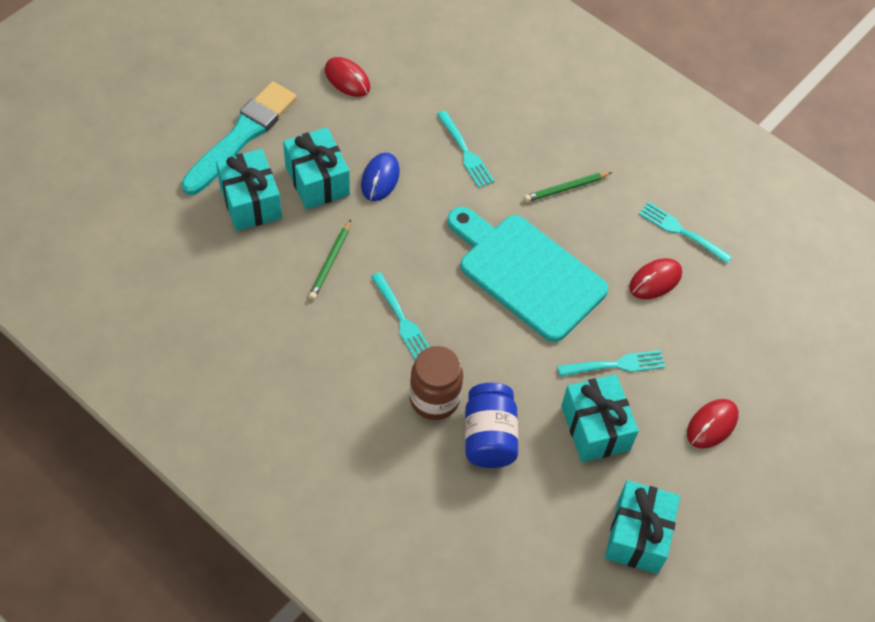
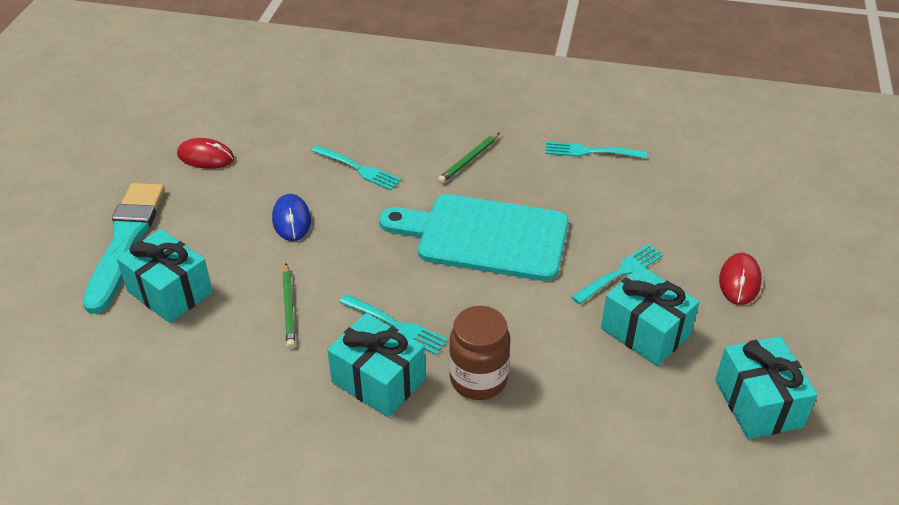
camera: 25 degrees left, 15 degrees down
(317, 180) = (229, 246): turquoise gift -> turquoise gift (378, 380)
(489, 437) = (556, 386): blue jar -> none
(655, 280) = (599, 195): red mouse -> none

